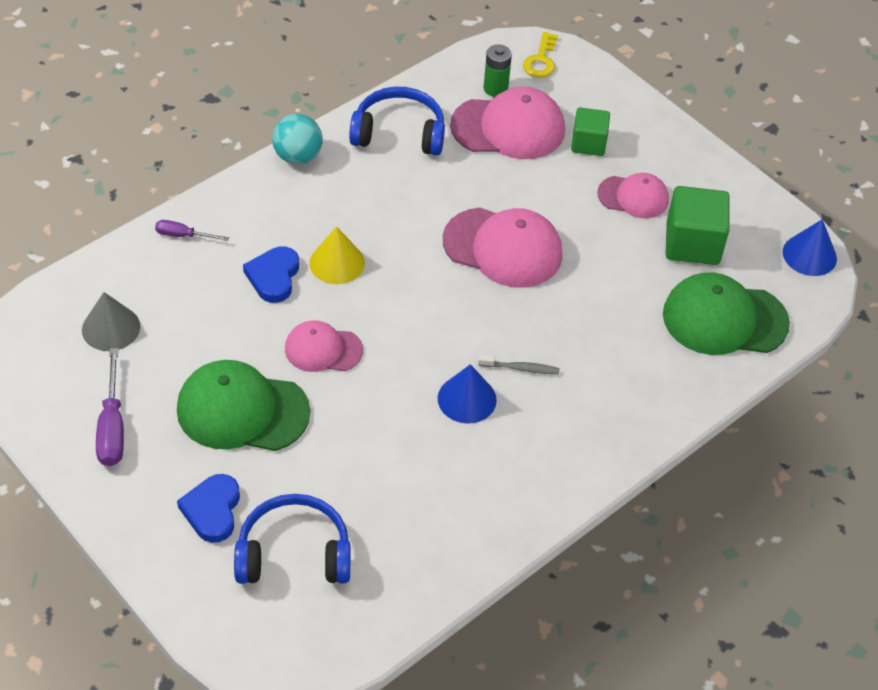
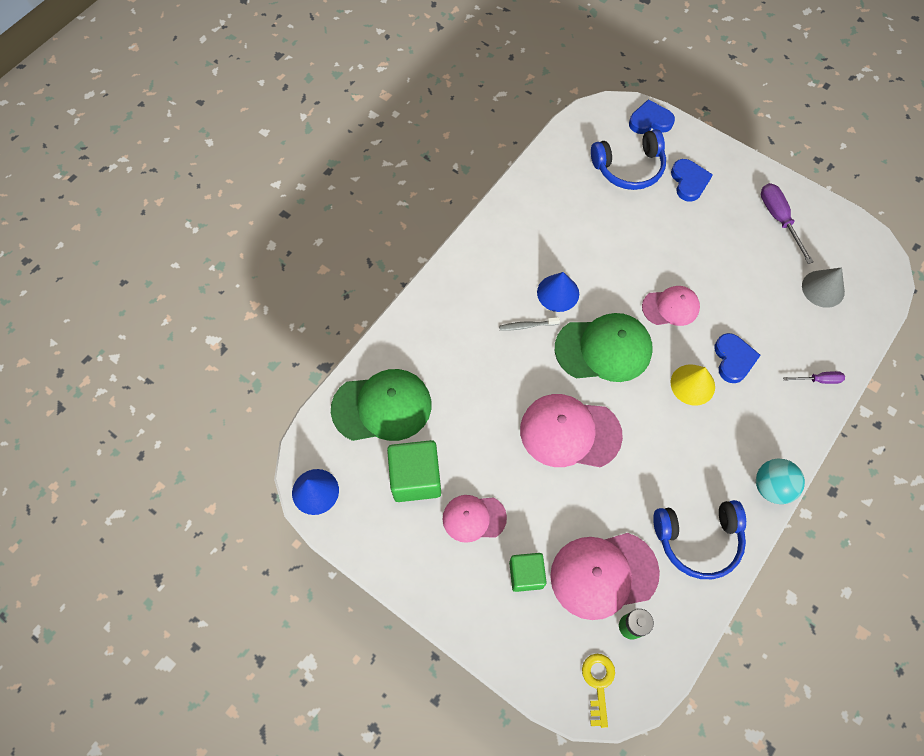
camera: 170 degrees right, 15 degrees up
(223, 627) = (650, 121): none -> blue heart
(242, 410) = (703, 249): green cap -> green cap (603, 349)

